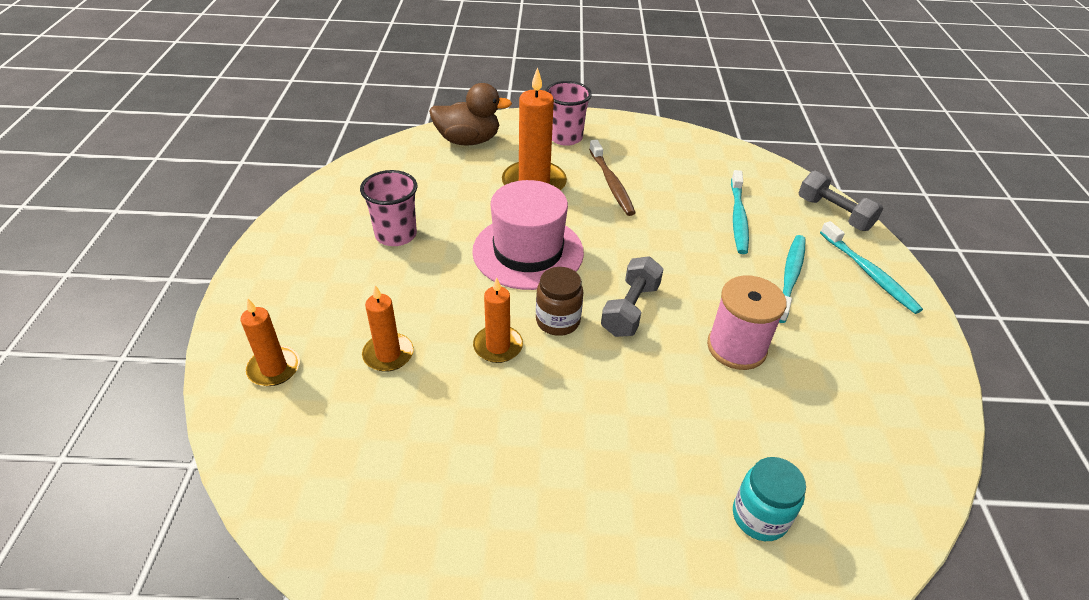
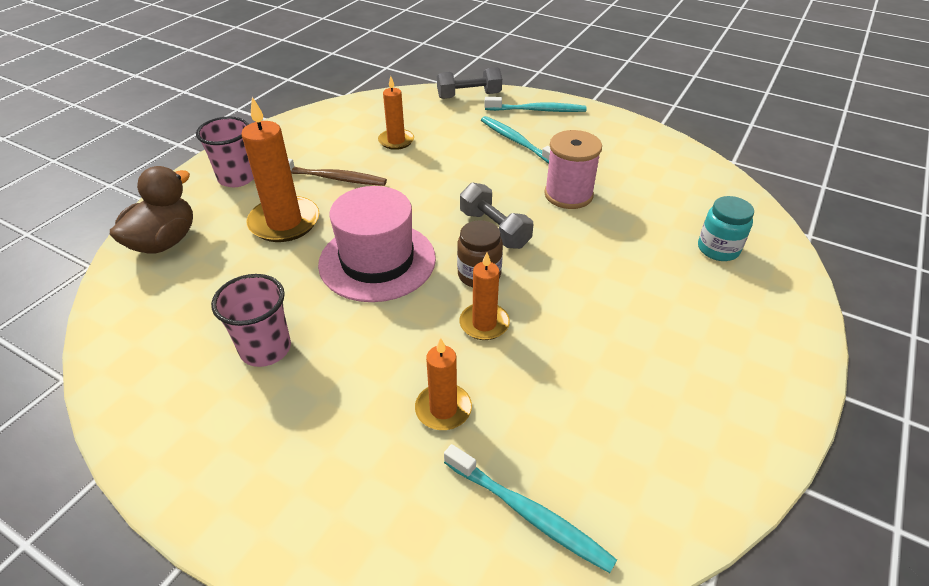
camera: 60 degrees left, 0 degrees up
(274, 368) = (398, 523): orange candle -> orange candle (396, 141)
(738, 217) = (436, 135): turquoise toothbrush -> turquoise toothbrush (528, 513)

